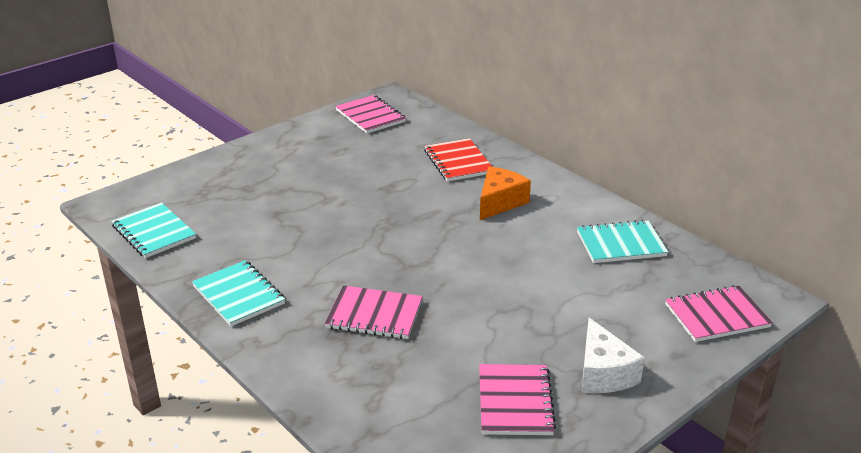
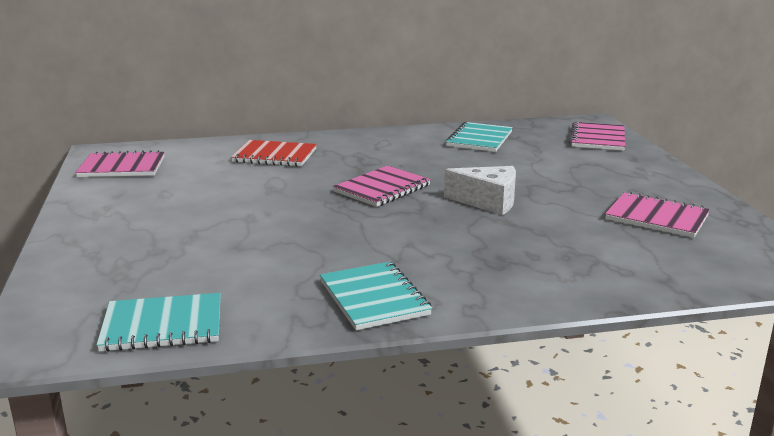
camera: 60 degrees left, 10 degrees down
(239, 295) = (374, 298): turquoise notebook -> turquoise notebook turned 75 degrees clockwise
(374, 315) = (484, 241): pink notebook -> pink notebook (382, 189)
(500, 202) = (365, 158): orange cheese -> none
(603, 373) = (640, 183): white cheese -> white cheese (488, 202)

